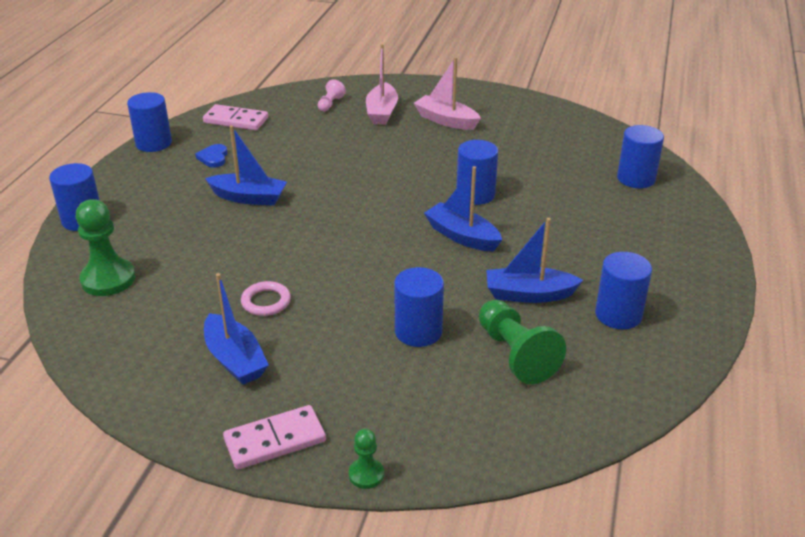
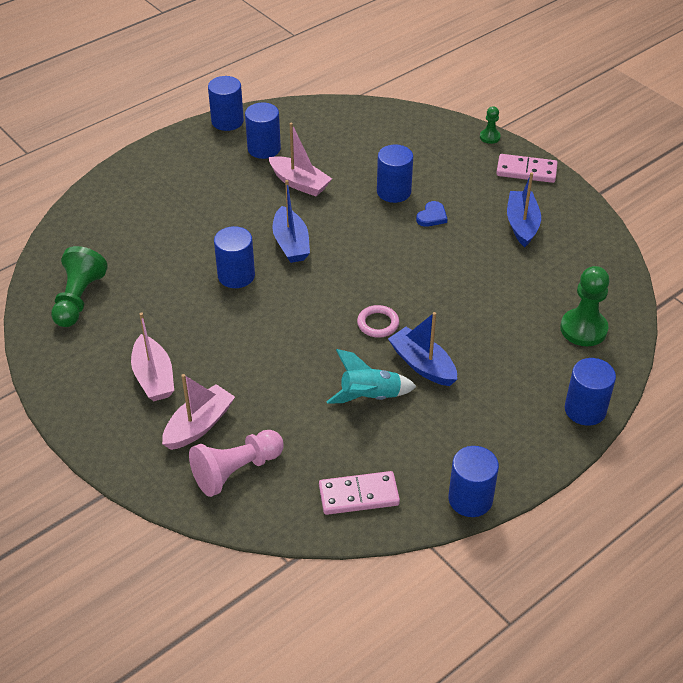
camera: 145 degrees left, 10 degrees up
(213, 158) = (421, 439): blue heart -> blue heart (432, 216)
(236, 120) = (359, 495): pink domino -> pink domino turned 60 degrees counterclockwise
(266, 302) = (476, 256): pink ring -> pink ring (378, 323)
(275, 165) = (370, 397): none -> turquoise rocket
(330, 104) = (236, 471): pink pawn -> pink pawn, size x1.91
(515, 354) = (351, 155): green pawn -> green pawn (78, 299)
(528, 294) = (299, 183): blue boat -> pink boat
(636, 178) = (98, 230): blue cylinder -> blue cylinder (227, 121)

